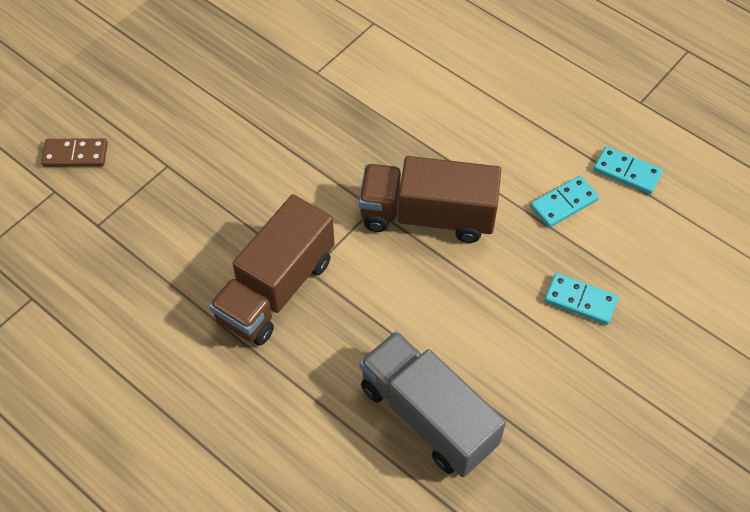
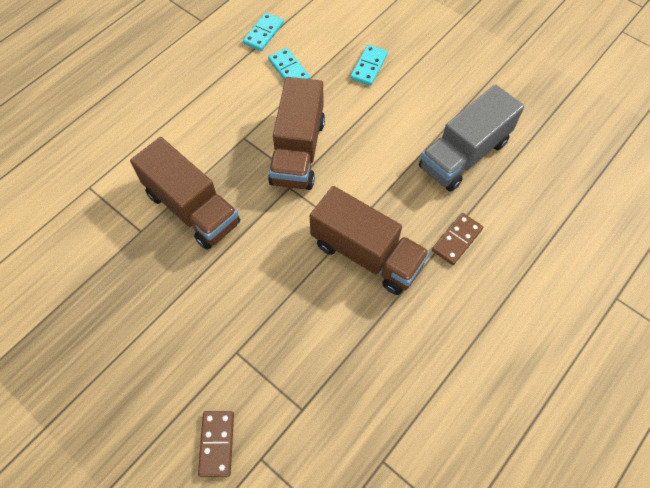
camera: 90 degrees left, 5 degrees up
(291, 394) = (456, 240): none -> brown domino
(344, 115) = (192, 208): none -> brown truck

